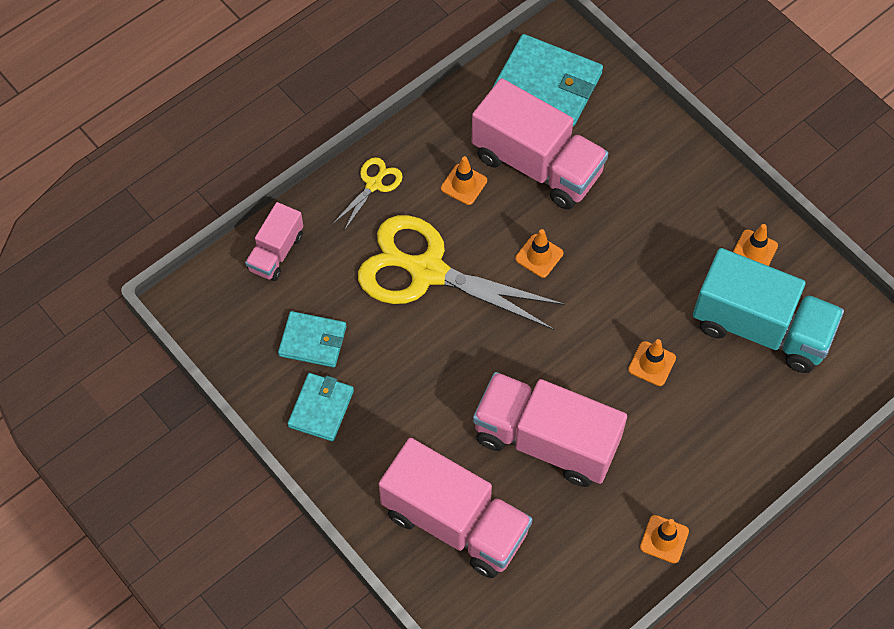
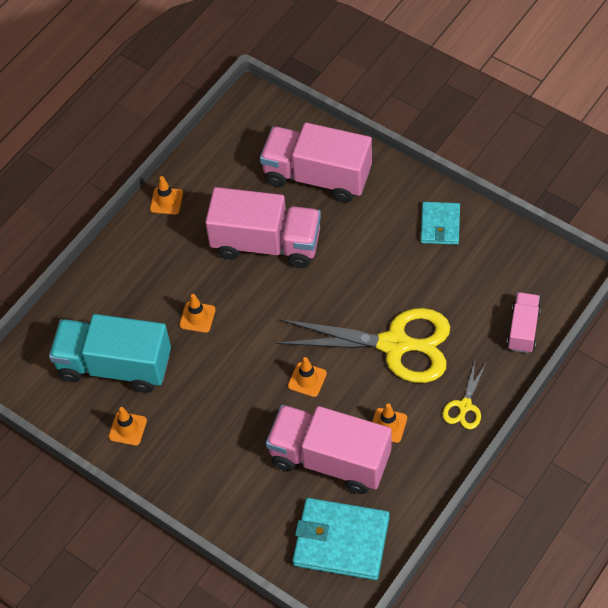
camera: 170 degrees right, 5 degrees down
(312, 341) = (465, 270): turquoise wallet -> none

